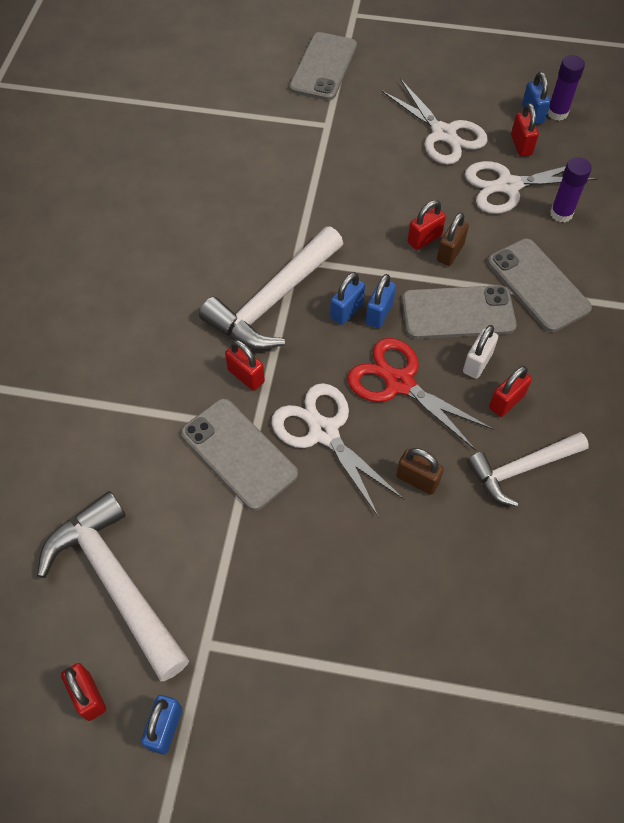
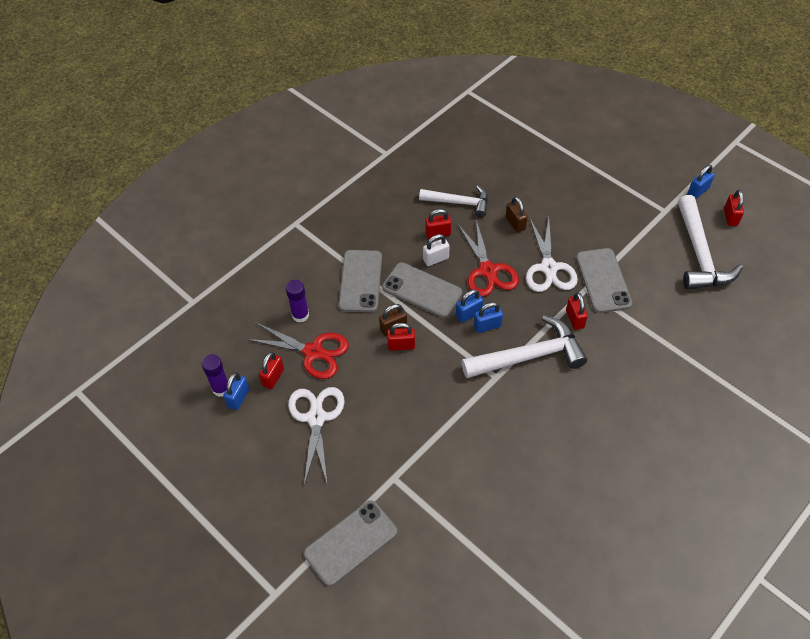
camera: 145 degrees left, 5 degrees down
(508, 186) = (313, 352): white scissors -> red scissors

